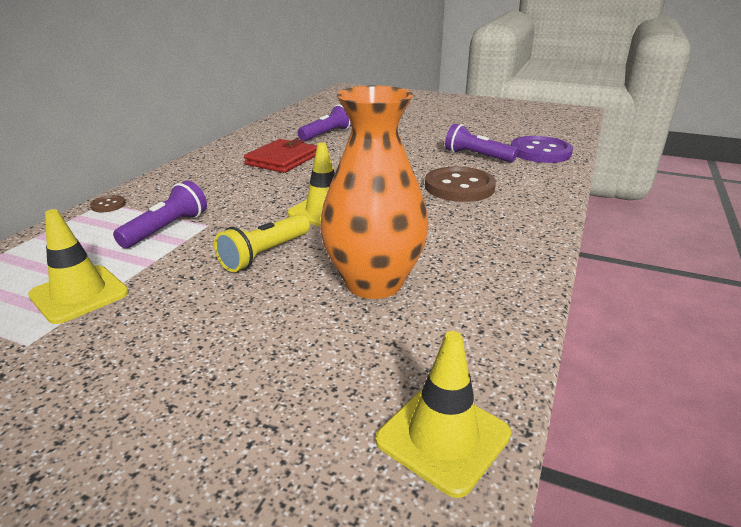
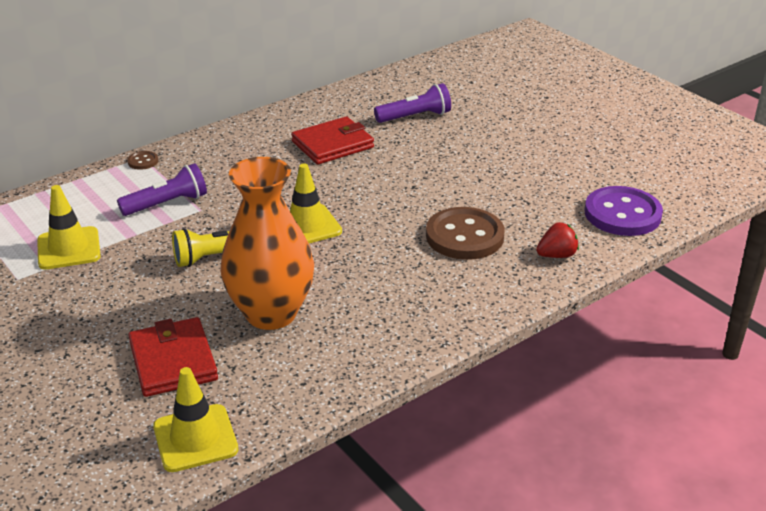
camera: 30 degrees right, 5 degrees up
(320, 362) = (173, 361): none -> red wallet
(477, 156) = (539, 199): purple flashlight -> none
(537, 182) = (556, 255): none -> red strawberry

